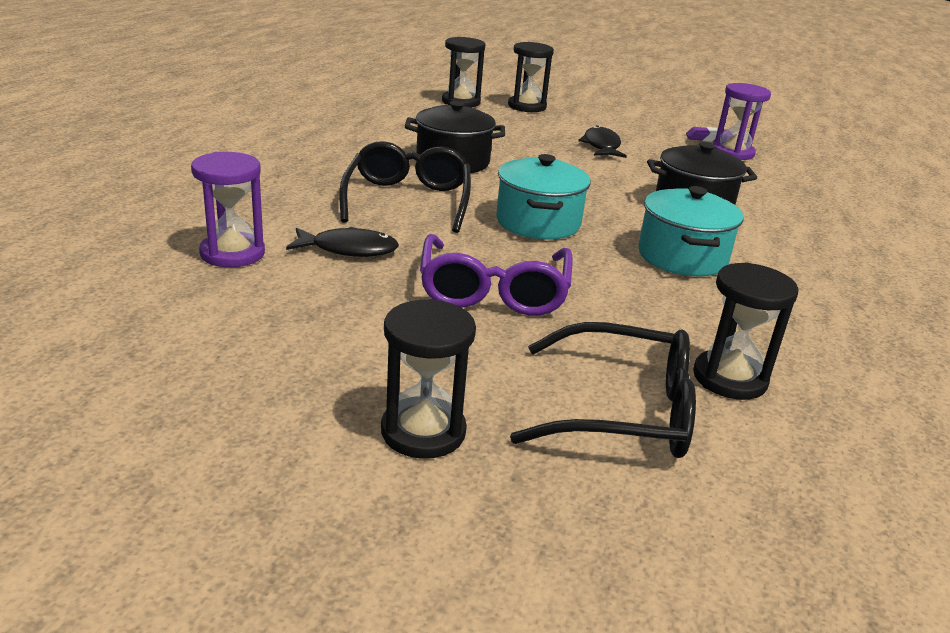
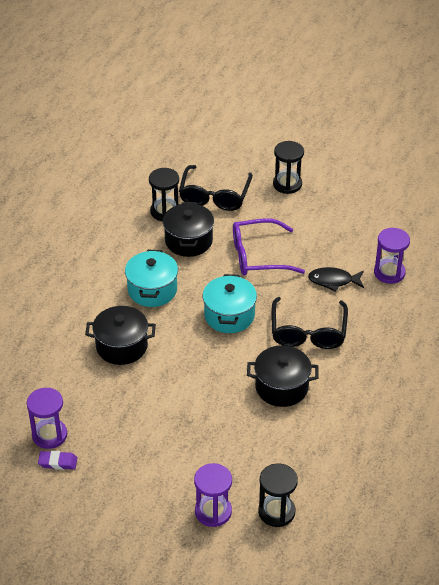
camera: 175 degrees left, 15 degrees up
(493, 290) = (259, 256): purple glasses -> purple glasses turned 105 degrees counterclockwise
(527, 106) = (213, 511): black hourglass -> purple hourglass
(601, 146) = (161, 431): black fish -> none
(621, 410) = (214, 195): black glasses -> black glasses turned 90 degrees counterclockwise
(648, 321) = (188, 241): none -> black pot

